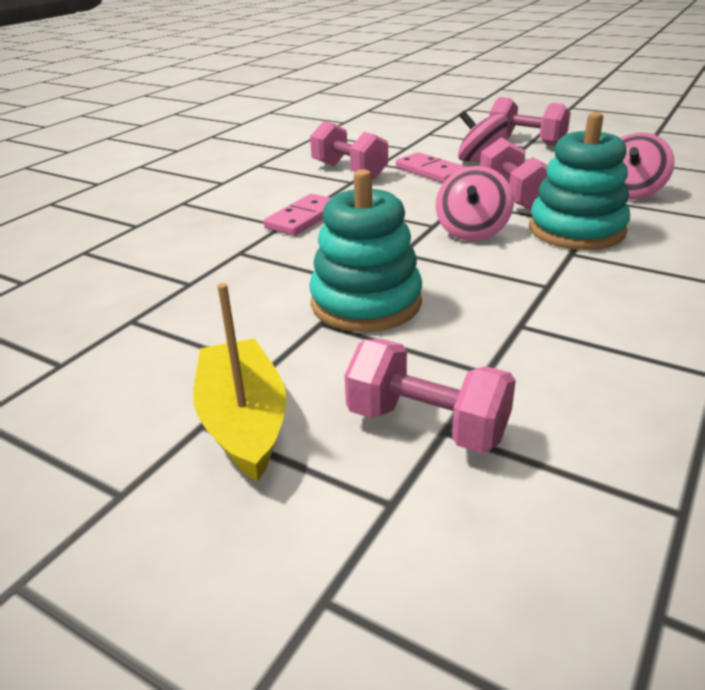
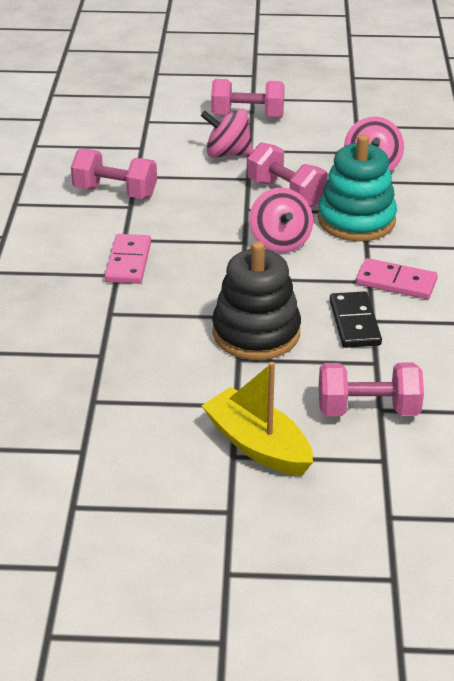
camera: 30 degrees left, 5 degrees up
(366, 303) = (256, 333): turquoise stacking toy -> black stacking toy
(431, 171) = (192, 176): pink domino -> pink domino (396, 282)
(494, 322) = (355, 323): none -> black domino

